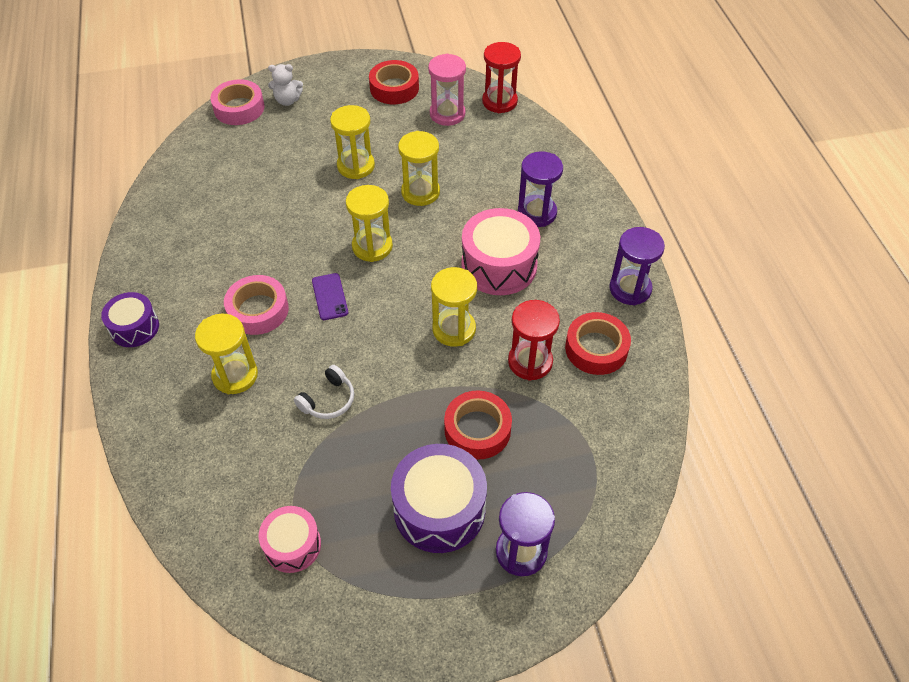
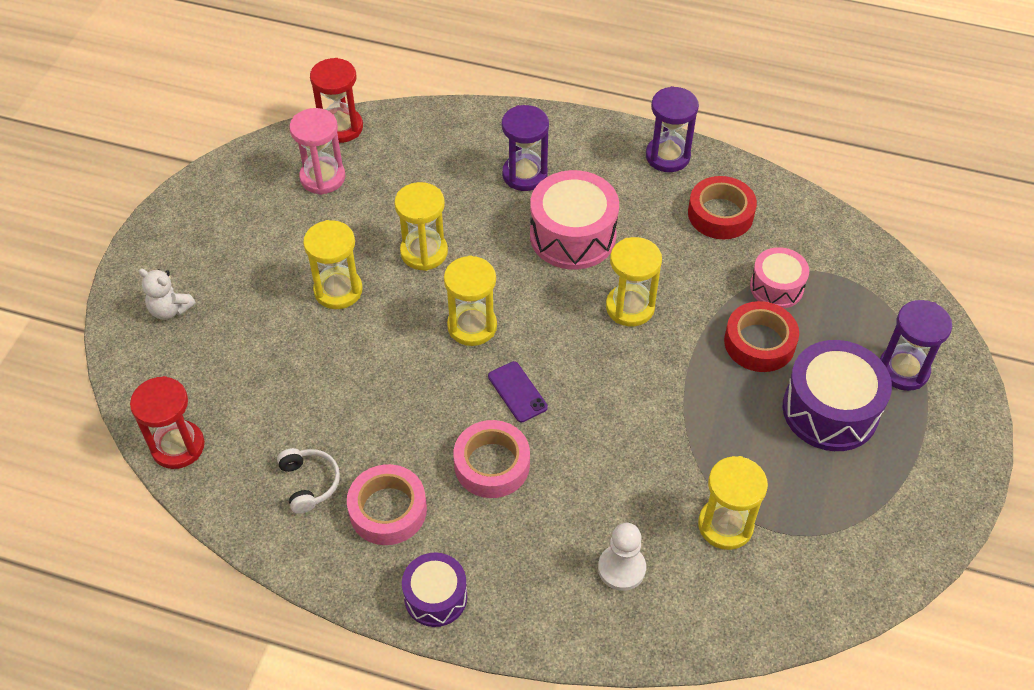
camera: 60 degrees left, 0 degrees up
(207, 424) = (621, 568): none -> white pawn
(235, 375) = (571, 519): yellow hourglass -> yellow hourglass (725, 525)
(239, 108) = (140, 363): pink tape -> pink tape (388, 510)
(287, 100) = (170, 309): white teddy bear -> white teddy bear turned 90 degrees clockwise
(292, 545) = (810, 544): pink drum -> pink drum (776, 287)
(328, 400) = (654, 447): white headphones -> white headphones (309, 483)
(329, 297) = (517, 392): purple phone -> purple phone turned 45 degrees clockwise
(394, 88) = (239, 203): red tape -> none
(530, 362) = (706, 268): red hourglass -> red hourglass (178, 446)

